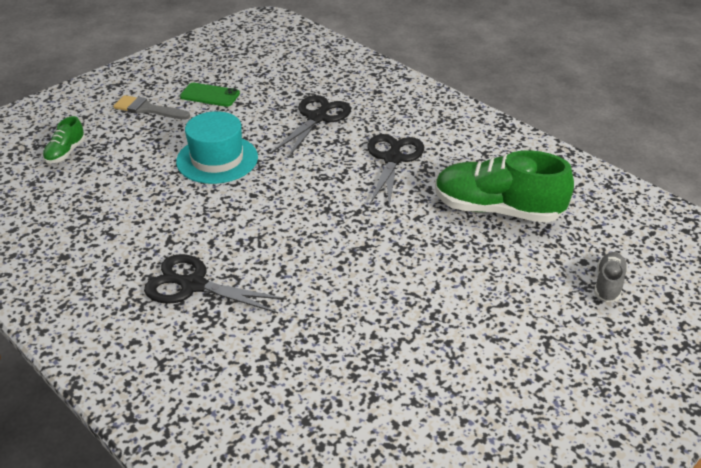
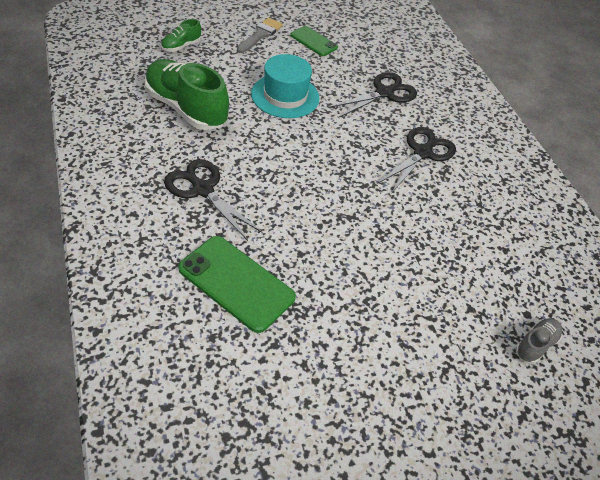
camera: 20 degrees right, 10 degrees up
(147, 109) = (260, 35): grey brush -> grey brush turned 75 degrees clockwise
(294, 359) = (236, 283): none -> green phone
(497, 210) = (481, 234): green shoe -> green shoe (186, 108)

